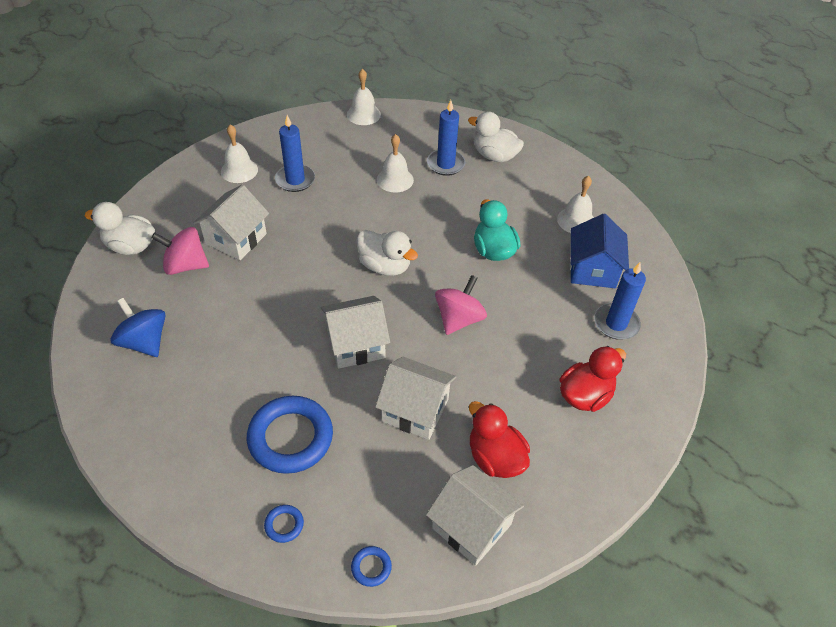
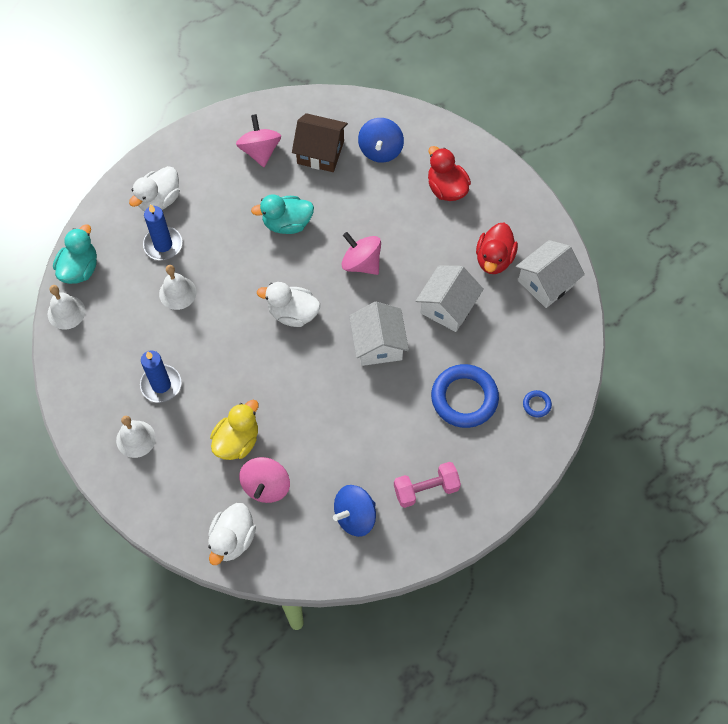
camera: 80 degrees left, 15 degrees up
(171, 406) = (426, 489): none -> pink dumbbell
(236, 238) = (237, 441): white house -> yellow duck
(371, 567) = (572, 349): blue ring -> none
(385, 266) = (293, 313): white duck -> white duck turned 120 degrees counterclockwise
(409, 116) = (79, 269): none -> turquoise duck
(495, 458) = (494, 259): red duck -> red duck turned 45 degrees counterclockwise
(576, 220) = (260, 151): white bell -> pink spinning top
(592, 269) = (320, 152): blue house -> brown house
(616, 323) = (380, 150): blue candle -> blue spinning top

